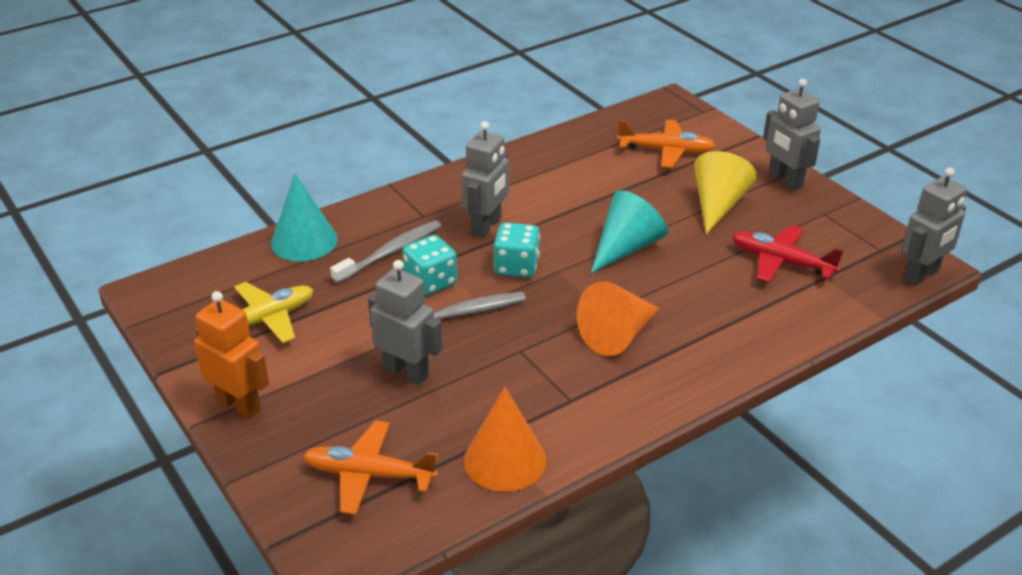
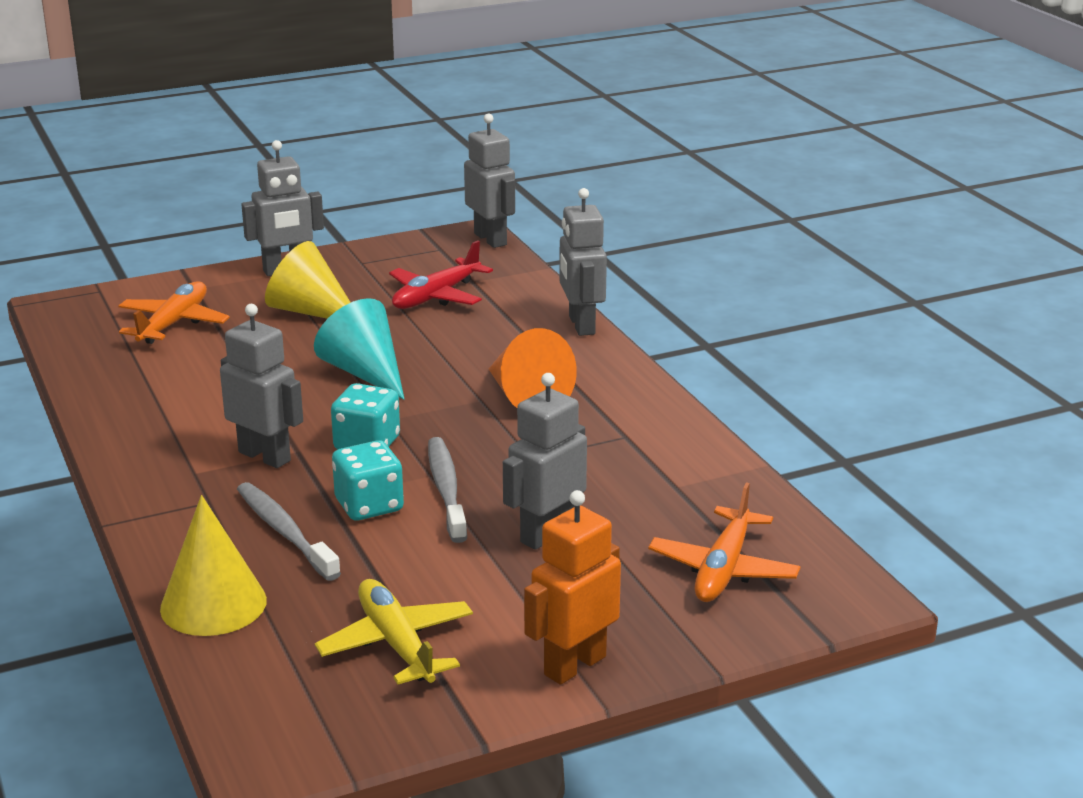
camera: 80 degrees left, 10 degrees down
(304, 241) = (213, 604): turquoise cone -> yellow cone
(505, 460) = (713, 482): orange cone -> none
(769, 352) = (581, 325): none -> grey robot

